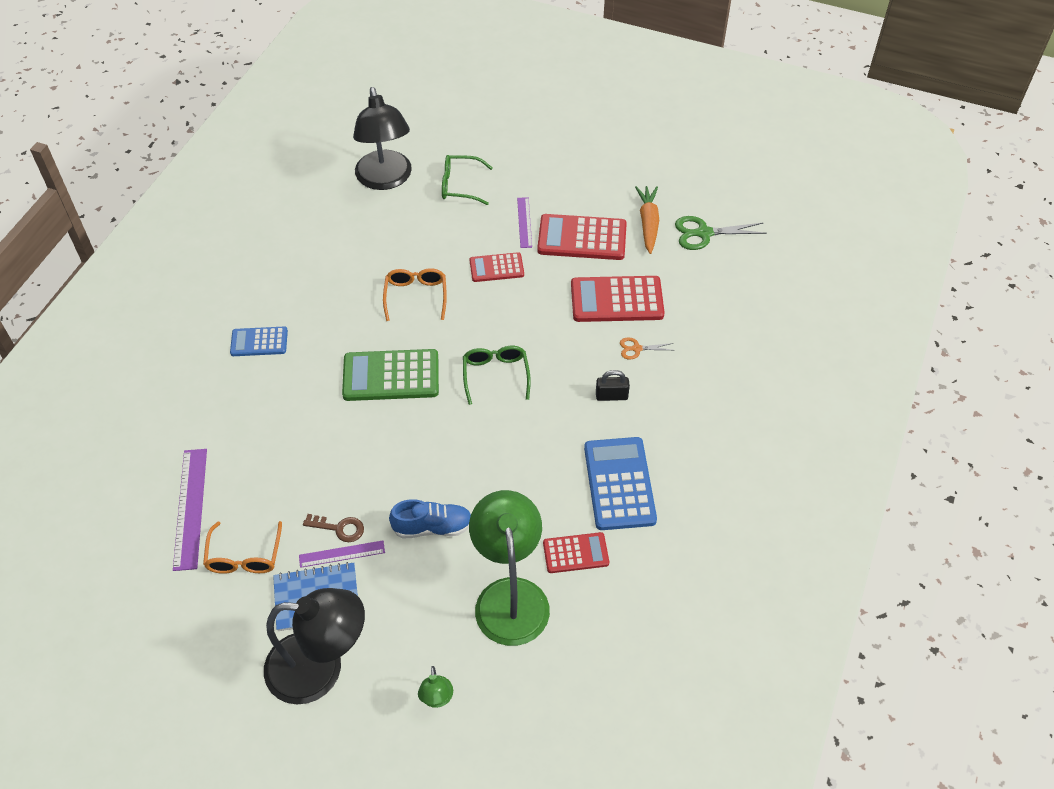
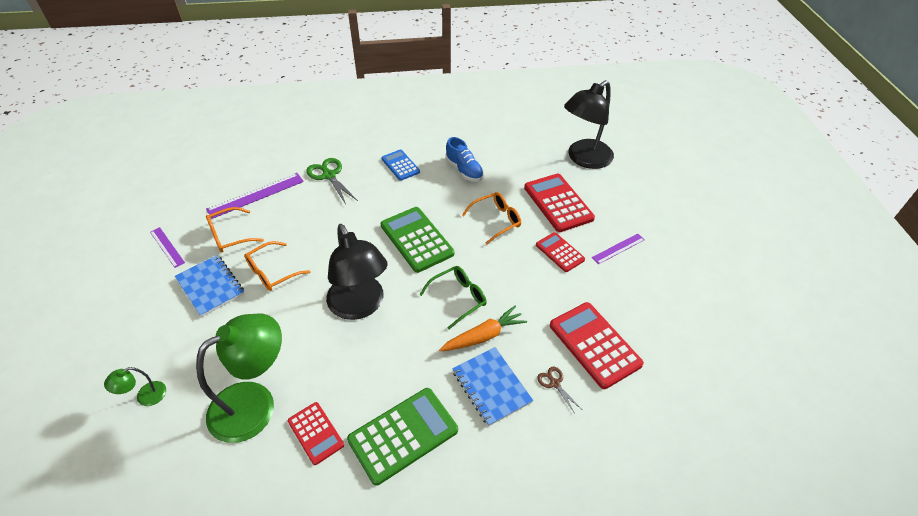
camera: 60 degrees right, 5 degrees down
(320, 668) = (154, 315): black lamp -> black lamp (360, 306)
(339, 528) = (272, 272): brown key -> orange glasses
(342, 554) = (252, 283): purple ruler -> purple ruler (167, 247)
(433, 527) = (297, 324): blue shoe -> blue shoe (464, 170)
(460, 185) = (617, 197): green glasses -> none
(582, 238) = (637, 291): red calculator -> red calculator (558, 203)
(611, 396) = (491, 387): black padlock -> blue notebook
(619, 484) = (403, 435): blue calculator -> green calculator
(636, 349) = (554, 383): orange scissors -> brown scissors
(648, 223) = (697, 330): orange carrot -> orange carrot (483, 336)
(703, 233) = (727, 378): green scissors -> green scissors (329, 175)

